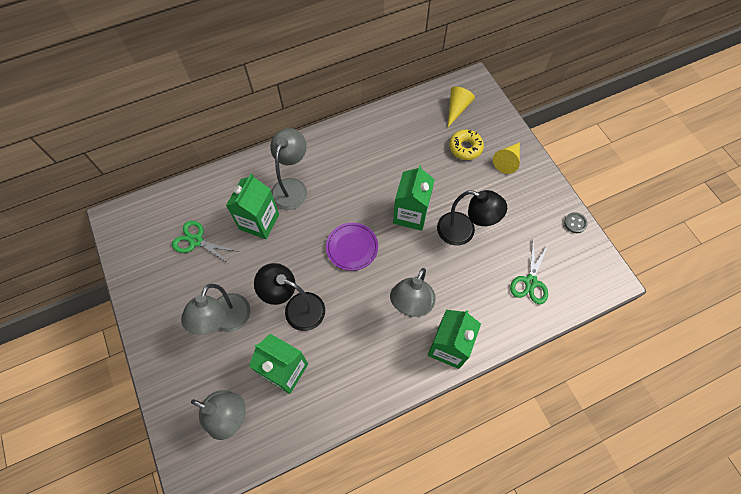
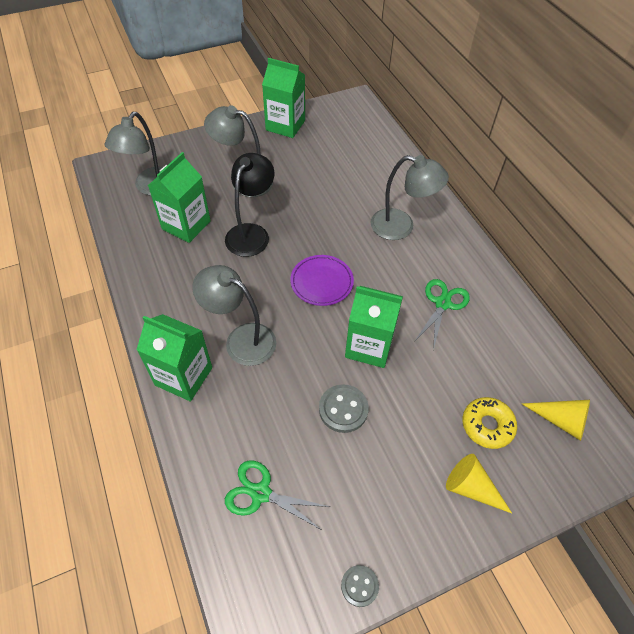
camera: 90 degrees right, 10 degrees down
(196, 241) = (332, 155): green scissors -> green scissors (442, 303)
(259, 222) = (355, 200): green carton -> green carton (285, 125)
(463, 231) = (343, 409): black lamp -> grey button

